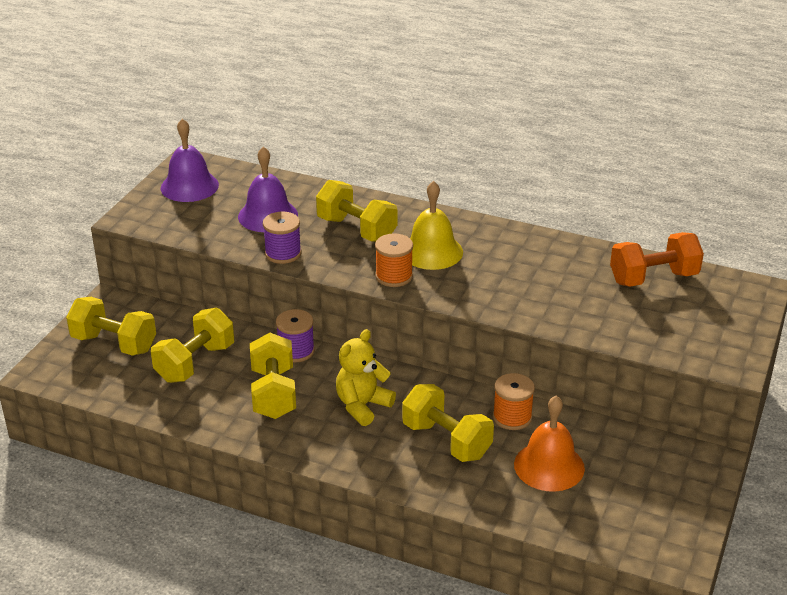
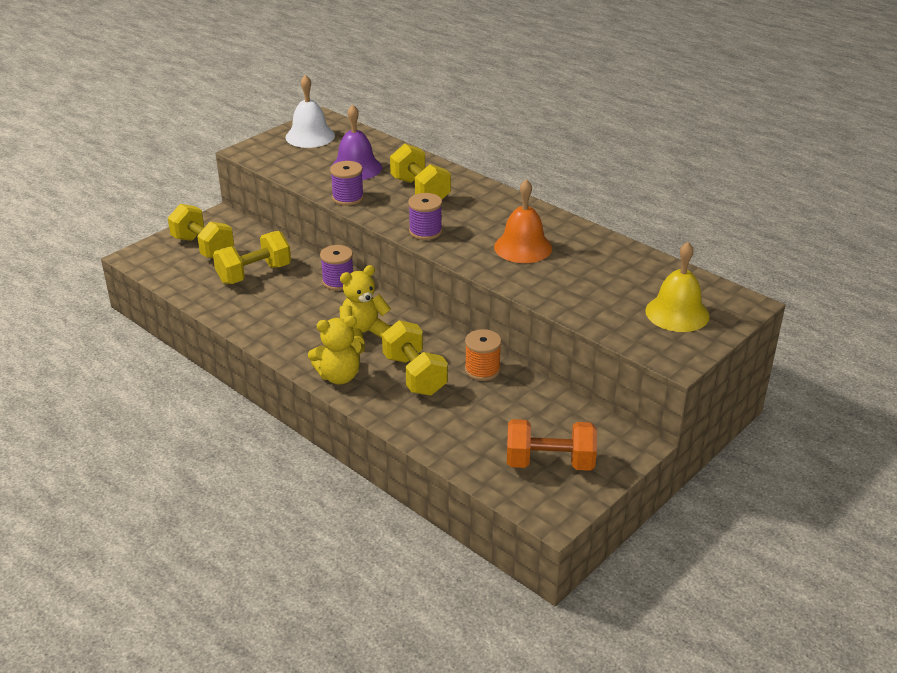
camera: 20 degrees right, 0 degrees up
(189, 186) = (310, 136): purple bell -> white bell
(273, 393) = (299, 309): yellow dumbbell -> none
(367, 462) = (339, 376): none -> yellow teddy bear
(394, 276) = (425, 231): orange spool -> purple spool
(432, 251) = (471, 219): yellow bell -> yellow bell (677, 313)
(549, 466) = (488, 414): orange bell -> orange bell (523, 247)
(653, 278) = (652, 276): orange dumbbell -> orange dumbbell (549, 463)

